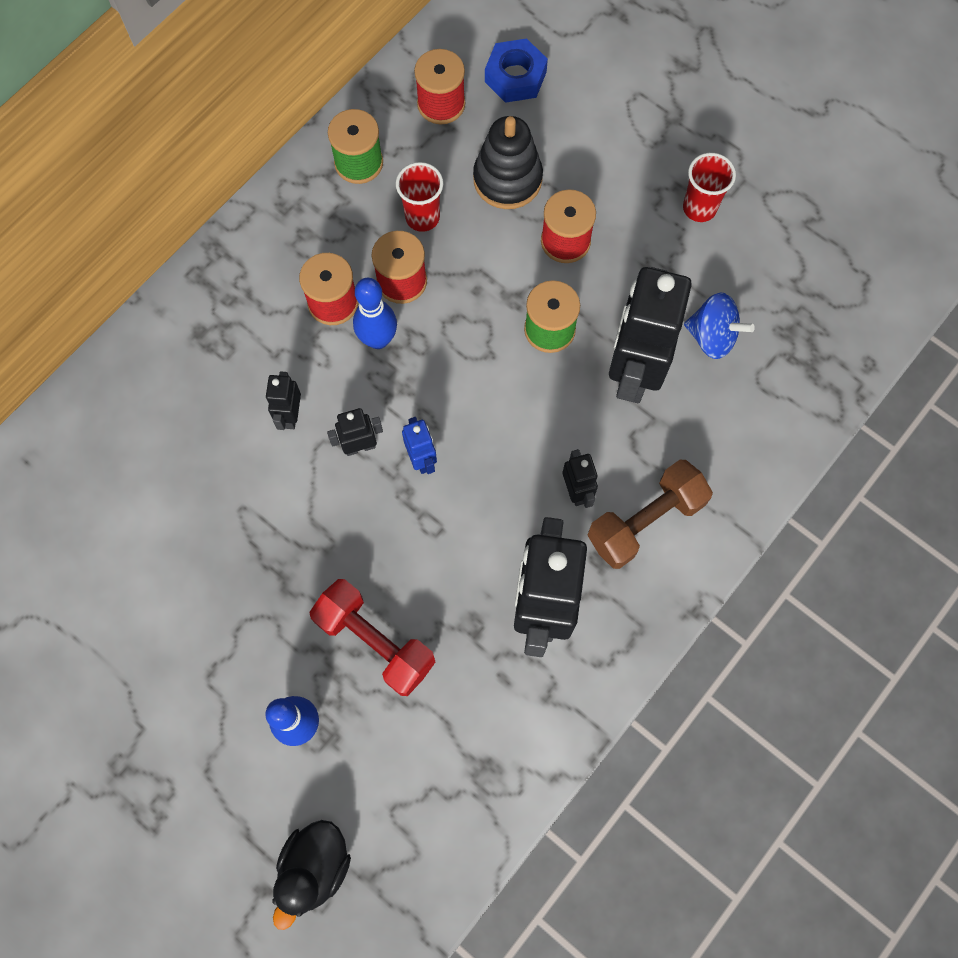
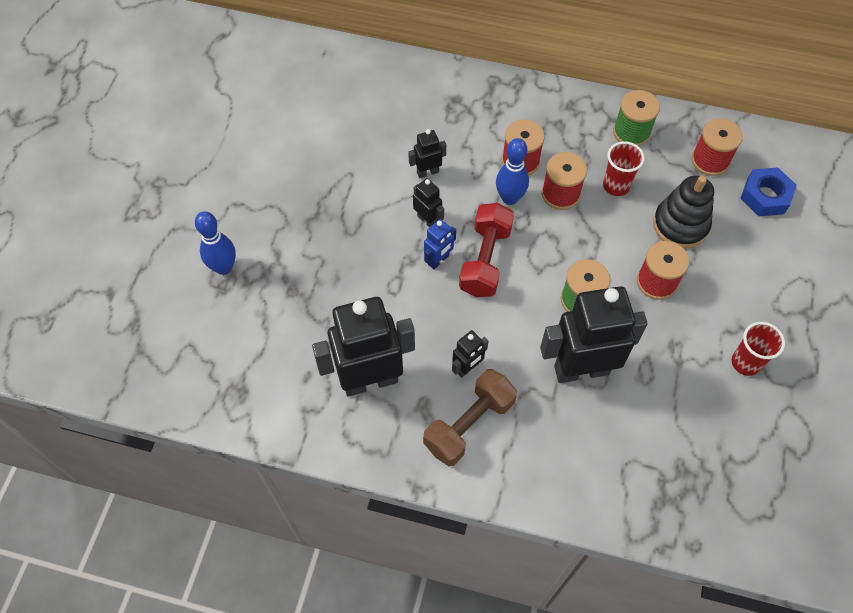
camera: 65 degrees right, 10 degrees down
(315, 867) = (134, 315): black duck -> none
(375, 641) = (297, 286): red dumbbell -> red dumbbell (485, 260)
(645, 521) = (469, 424): brown dumbbell -> brown dumbbell turned 75 degrees counterclockwise
(712, 336) = (643, 414): blue spinning top -> none

